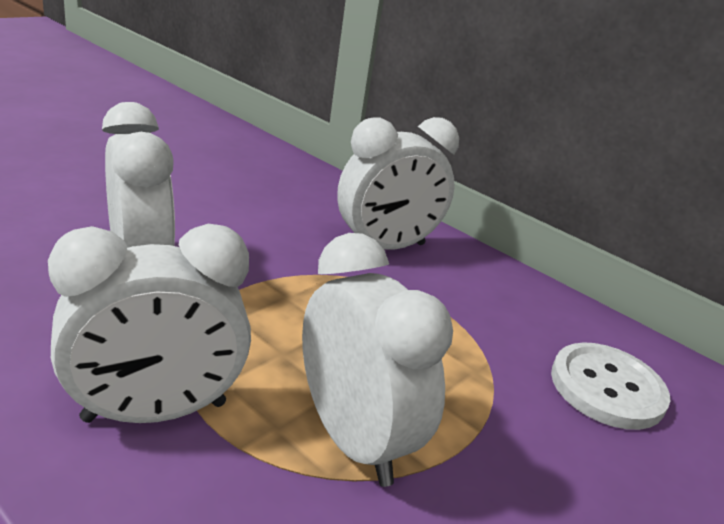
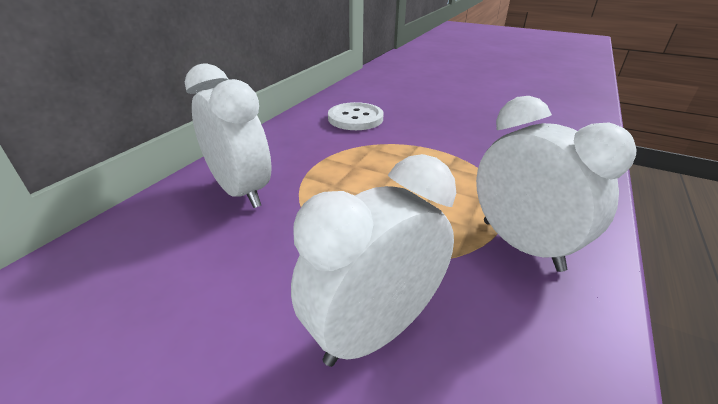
camera: 100 degrees left, 5 degrees up
(353, 439) = (461, 175): white clock -> none

